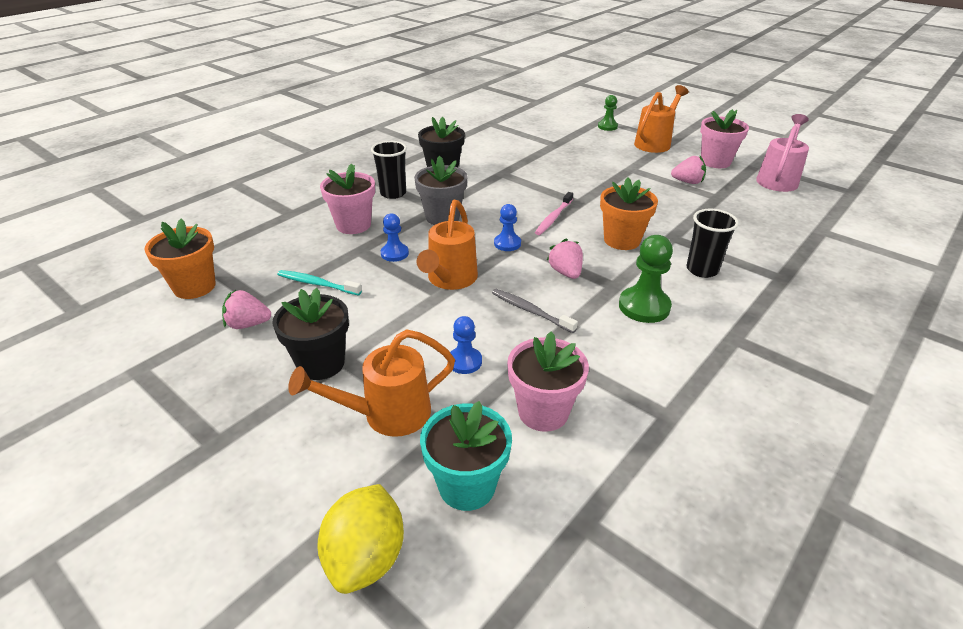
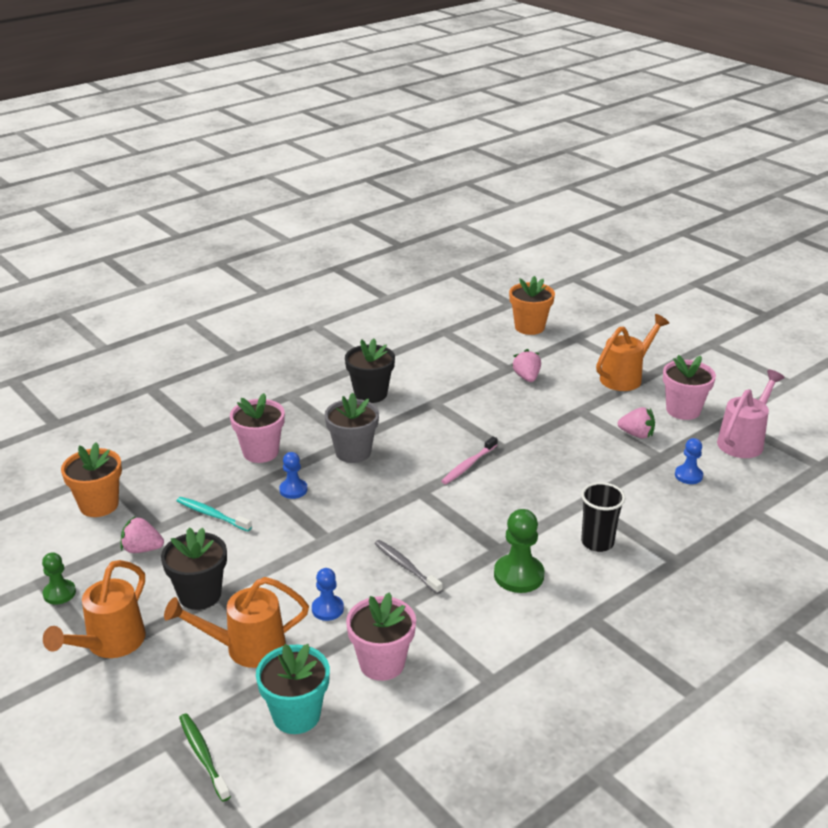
camera: 10 degrees right, 5 degrees down
(366, 557) = (203, 756): yellow lemon -> green toothbrush
(393, 193) = (310, 417): black cup -> none
(450, 279) = (339, 525): orange watering can -> orange watering can (110, 644)
(507, 243) = (409, 490): blue pawn -> blue pawn (688, 475)
(565, 272) = (456, 530): pink strawberry -> pink strawberry (526, 377)
(607, 126) = (579, 348): green pawn -> green pawn (59, 593)
(622, 240) = (529, 499): orange flower pot -> orange flower pot (529, 327)

